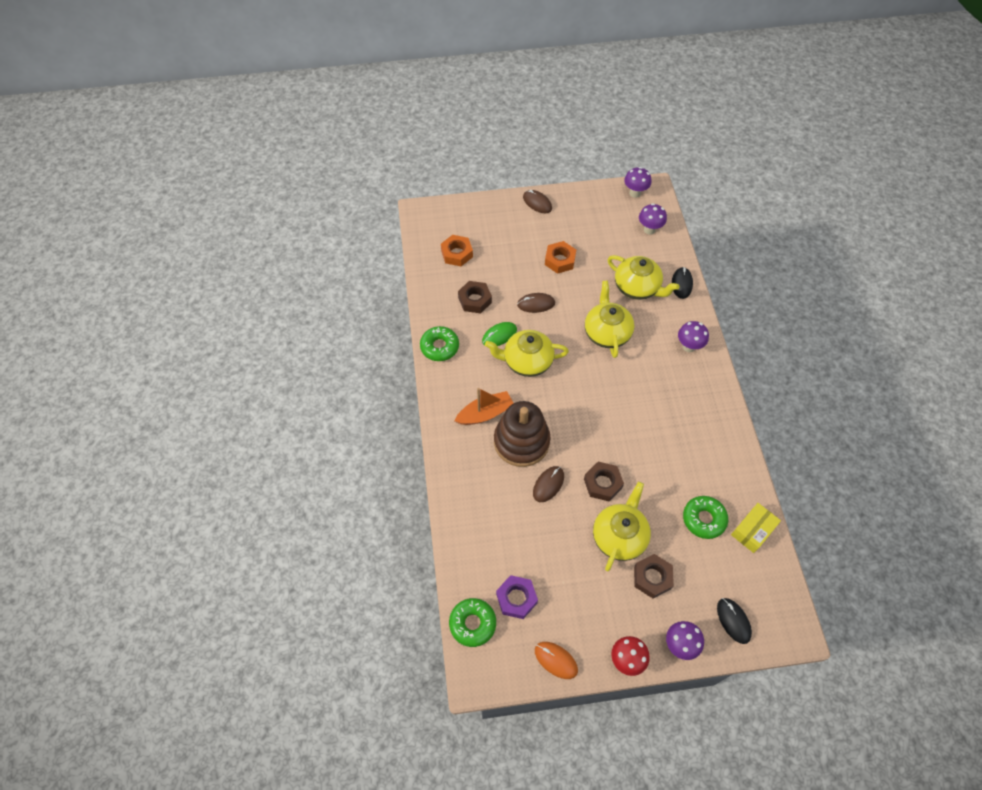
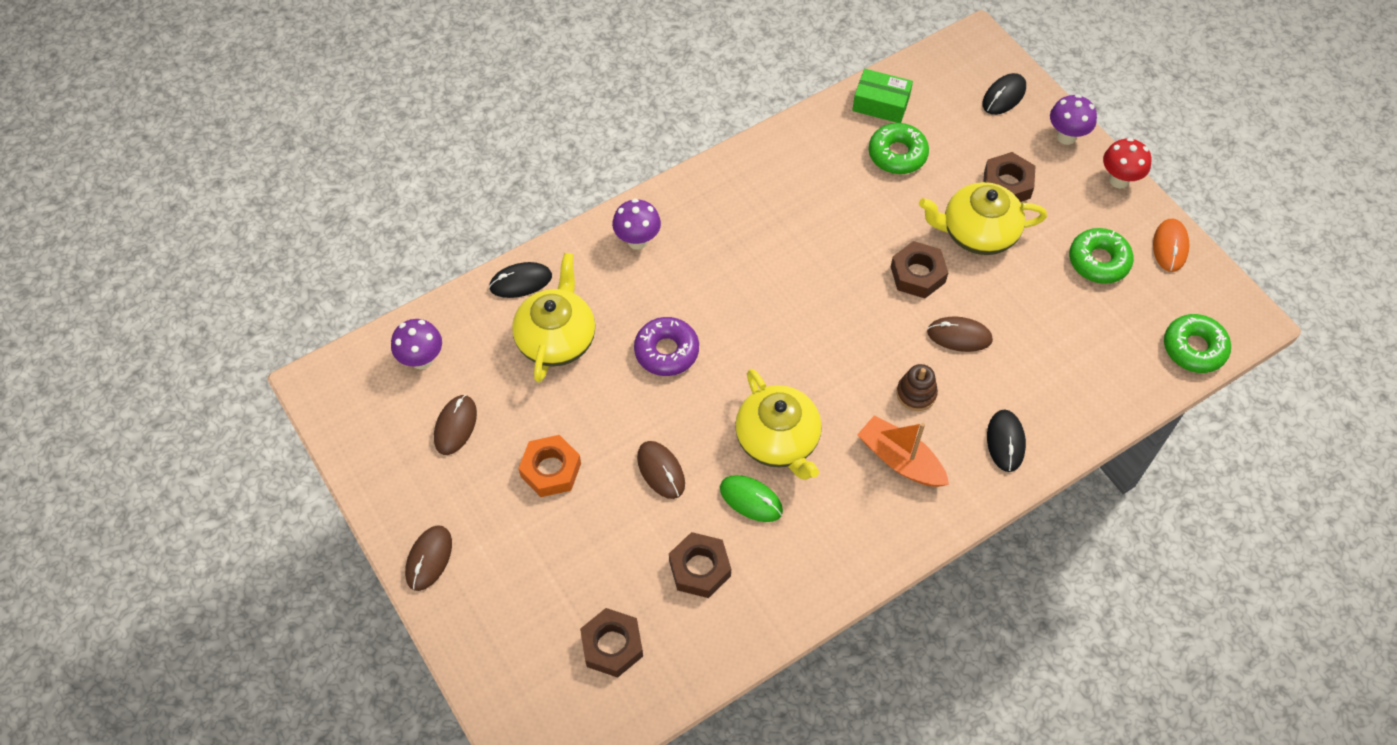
camera: 115 degrees left, 0 degrees up
(439, 347) = (821, 580): green donut -> green donut (1098, 261)
(457, 254) = (612, 646): orange nut -> brown nut
(468, 473) = (1005, 441): none -> black mouse
(516, 598) = (1131, 313): purple nut -> none
(521, 441) = (916, 393): brown stacking toy -> brown stacking toy, size x0.45
(603, 231) = (455, 426): none -> brown mouse
(606, 333) = (666, 351): yellow teapot -> purple donut
(635, 193) = (341, 408): purple mushroom -> none
(752, 530) = (881, 104): yellow box -> green box

